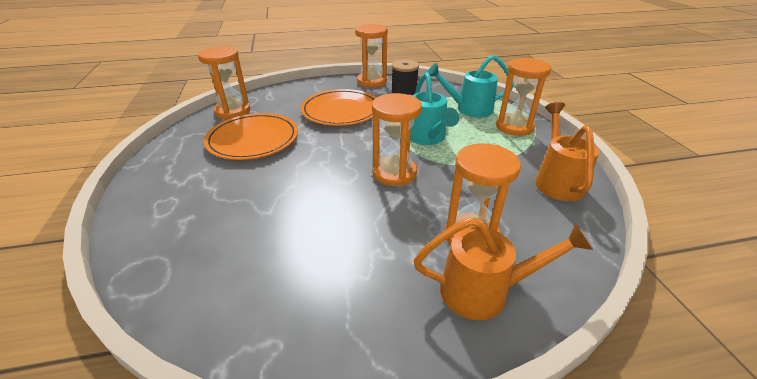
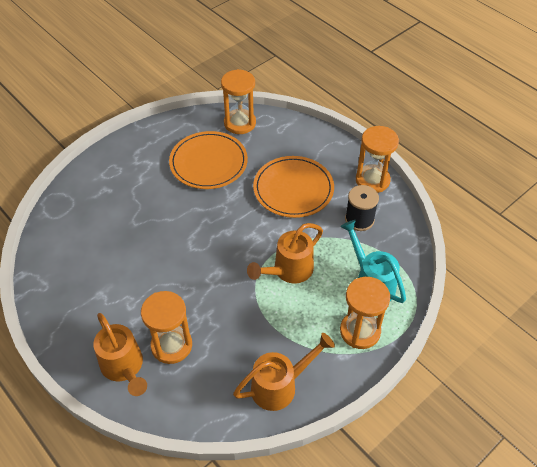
camera: 60 degrees right, 15 degrees up
(394, 173) = (219, 270): orange hourglass -> none
(427, 138) = (289, 270): turquoise watering can -> orange watering can

